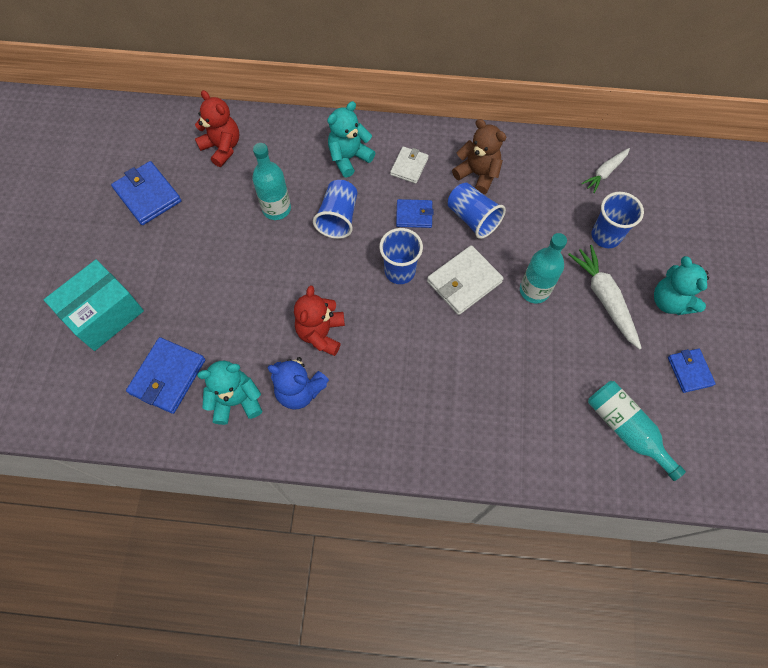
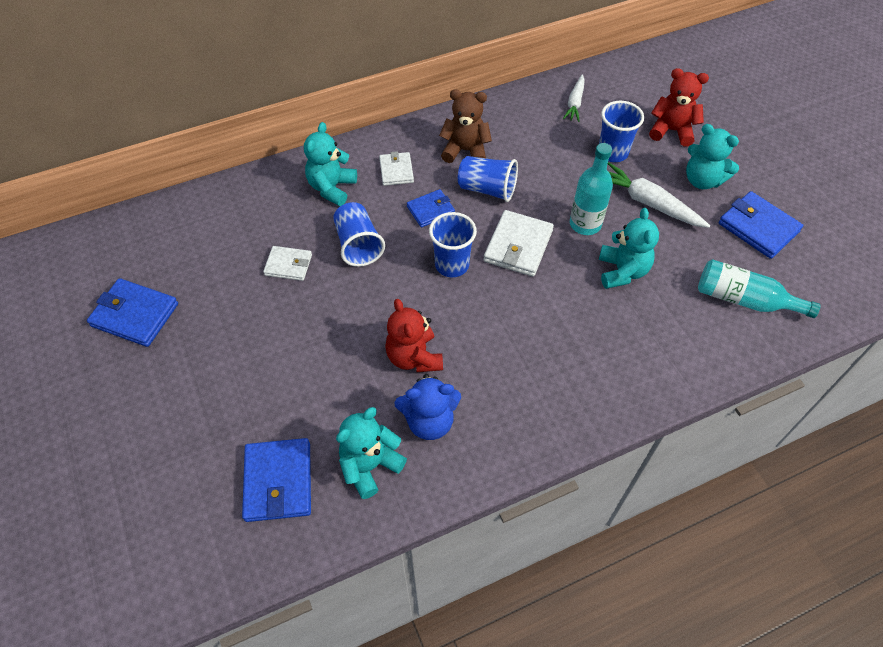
camera: 30 degrees left, 10 degrees down
(104, 314) = (161, 456): turquoise box -> none
(222, 148) = (190, 234): red teddy bear -> red teddy bear (671, 131)
(276, 209) = (288, 265): turquoise bottle -> white wallet
(536, 348) = (622, 271): none -> turquoise teddy bear
(689, 371) = (758, 227): blue wallet -> blue wallet, size x1.60

